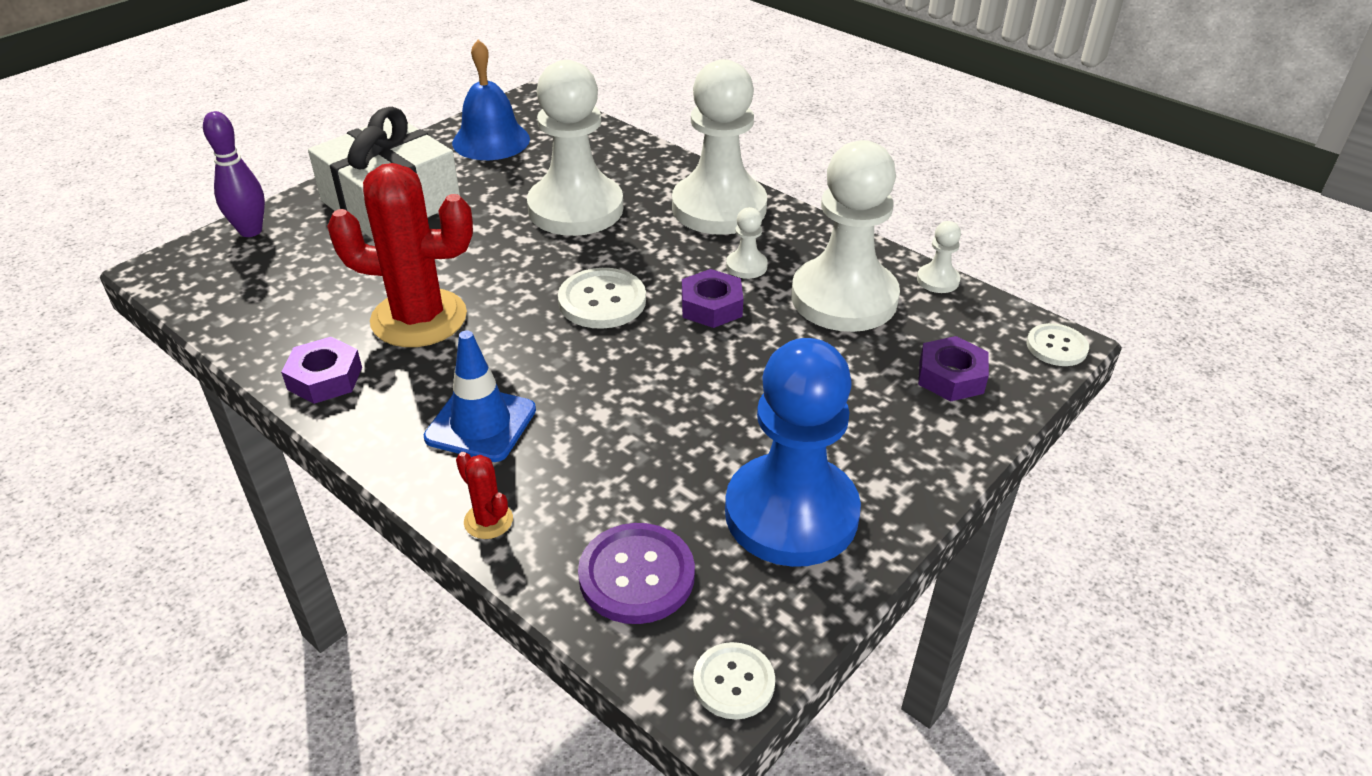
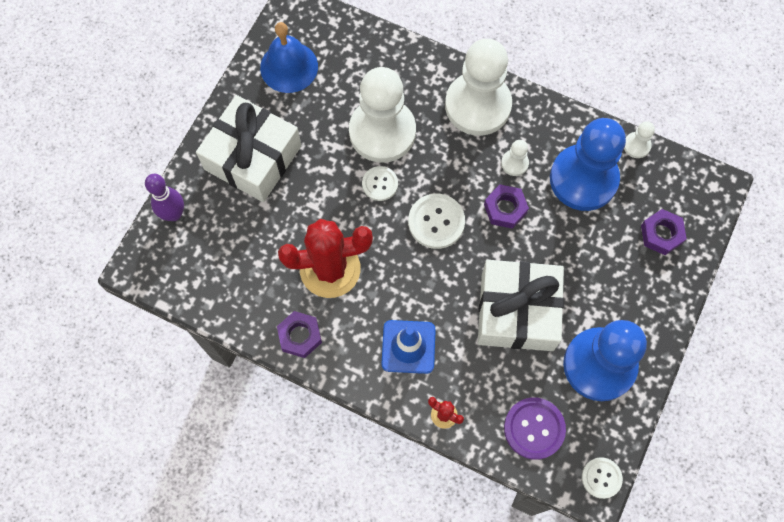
camera: 15 degrees left, 30 degrees up
(677, 418) = (517, 311): none -> white gift
(844, 298) = (583, 179): white pawn -> blue pawn
(1056, 347) = (717, 190): white button -> white button (380, 184)

